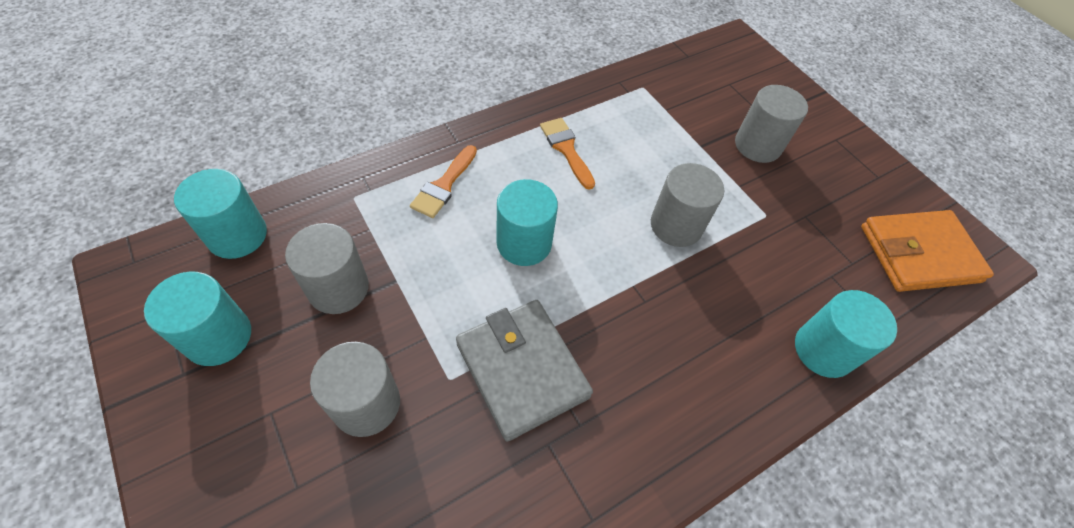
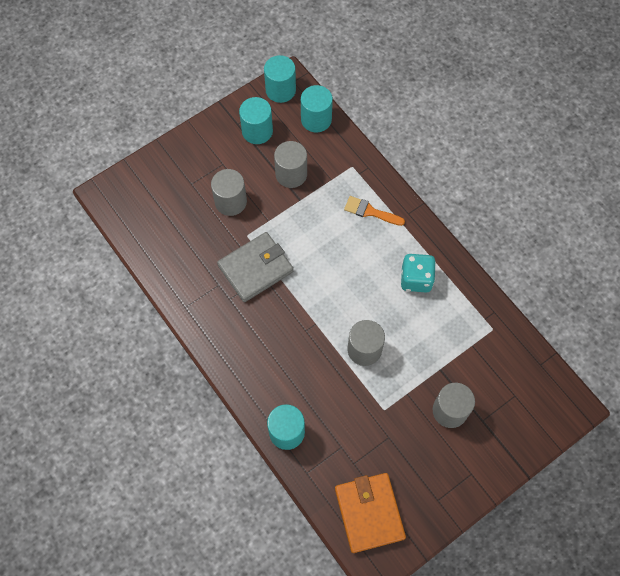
camera: 90 degrees right, 10 degrees up
(524, 243) = (335, 261): turquoise cylinder -> turquoise cylinder (280, 90)
(566, 149) = (416, 279): orange brush -> turquoise dice

